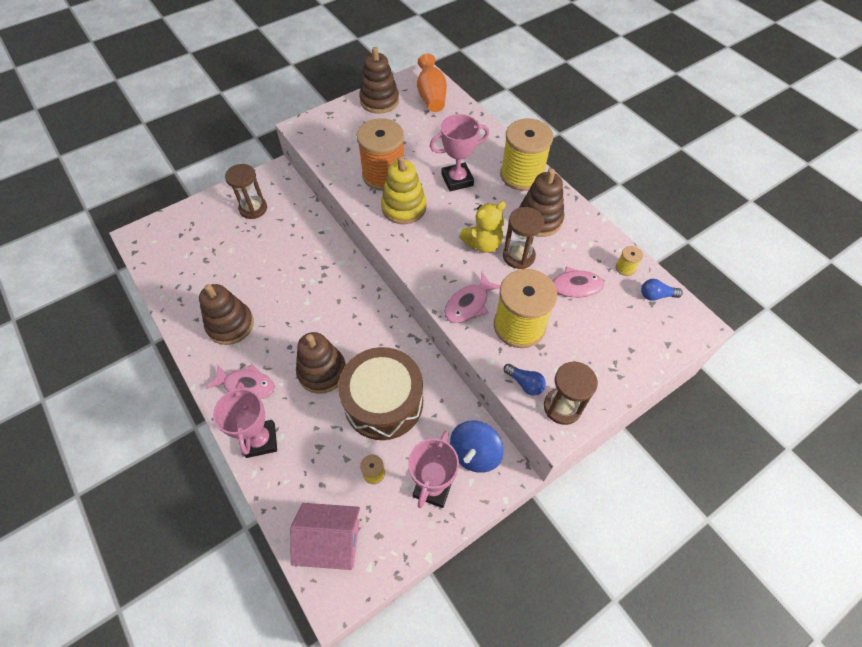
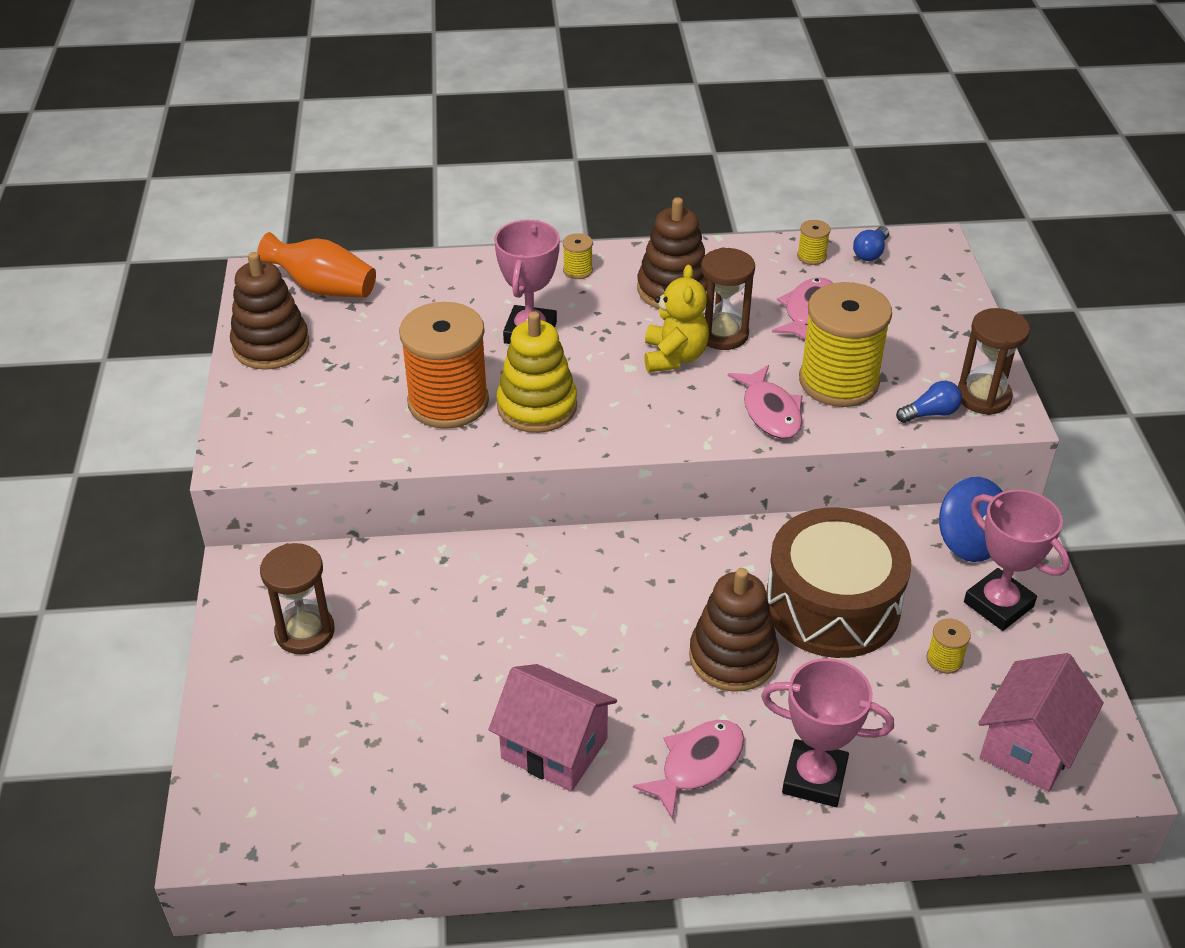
camera: 60 degrees left, 15 degrees down
(230, 325) = (554, 748): brown stacking toy -> pink house
(521, 175) = (578, 270): yellow spool -> yellow spool, size x0.41

